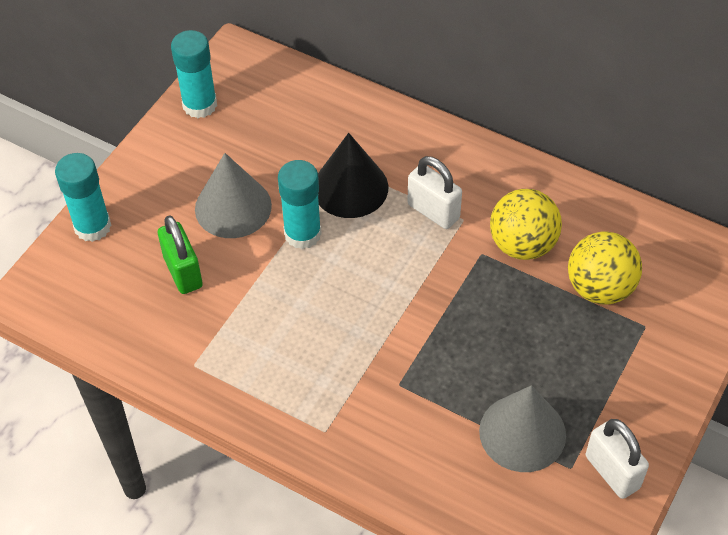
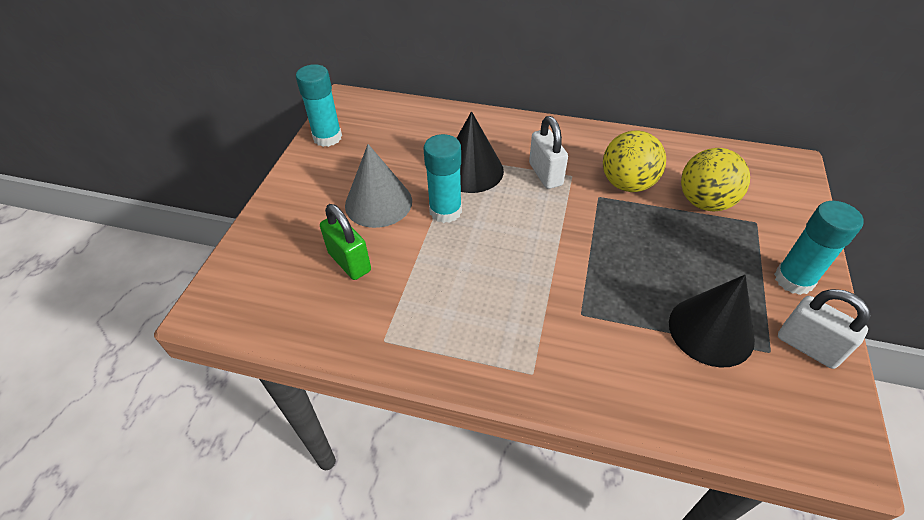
camera: 15 degrees left, 5 degrees down
(92, 226) = (255, 242): turquoise glue stick -> turquoise glue stick (793, 280)
(433, 211) = (545, 174): white padlock -> white padlock turned 45 degrees clockwise
(522, 432) = (711, 330): grey cone -> black cone

